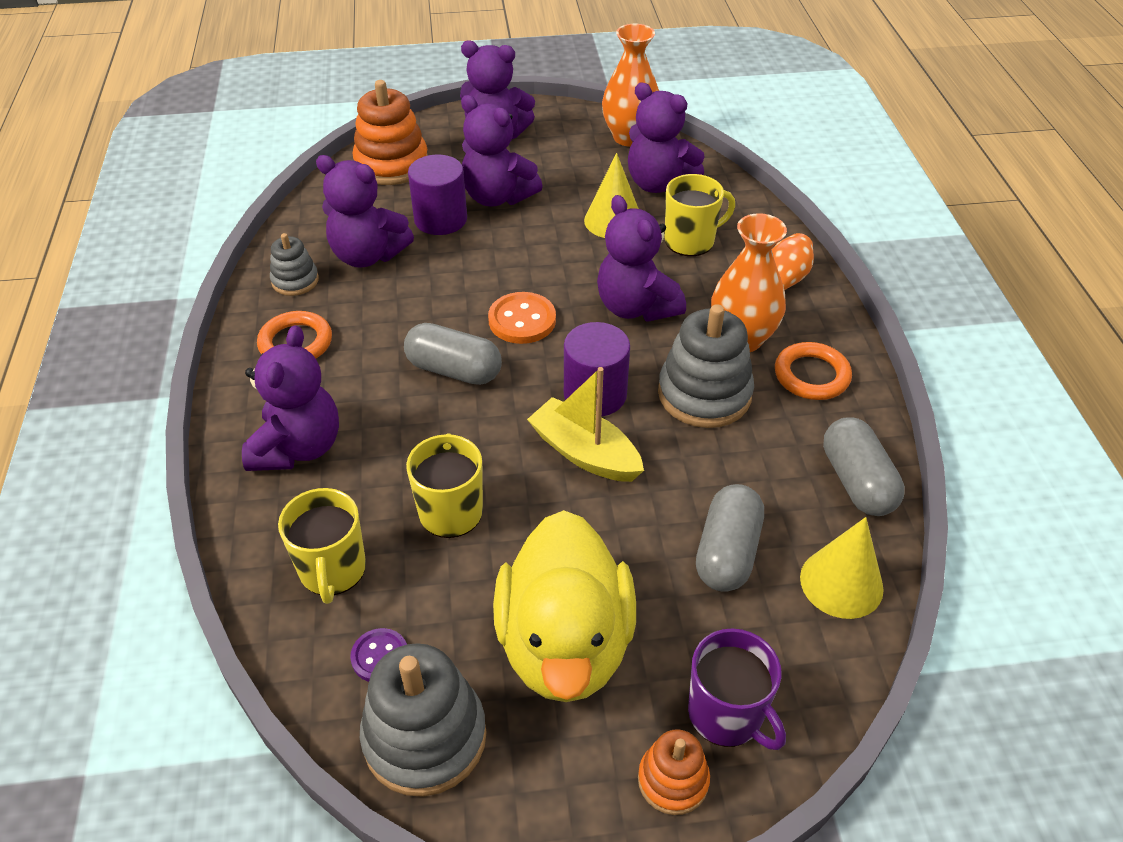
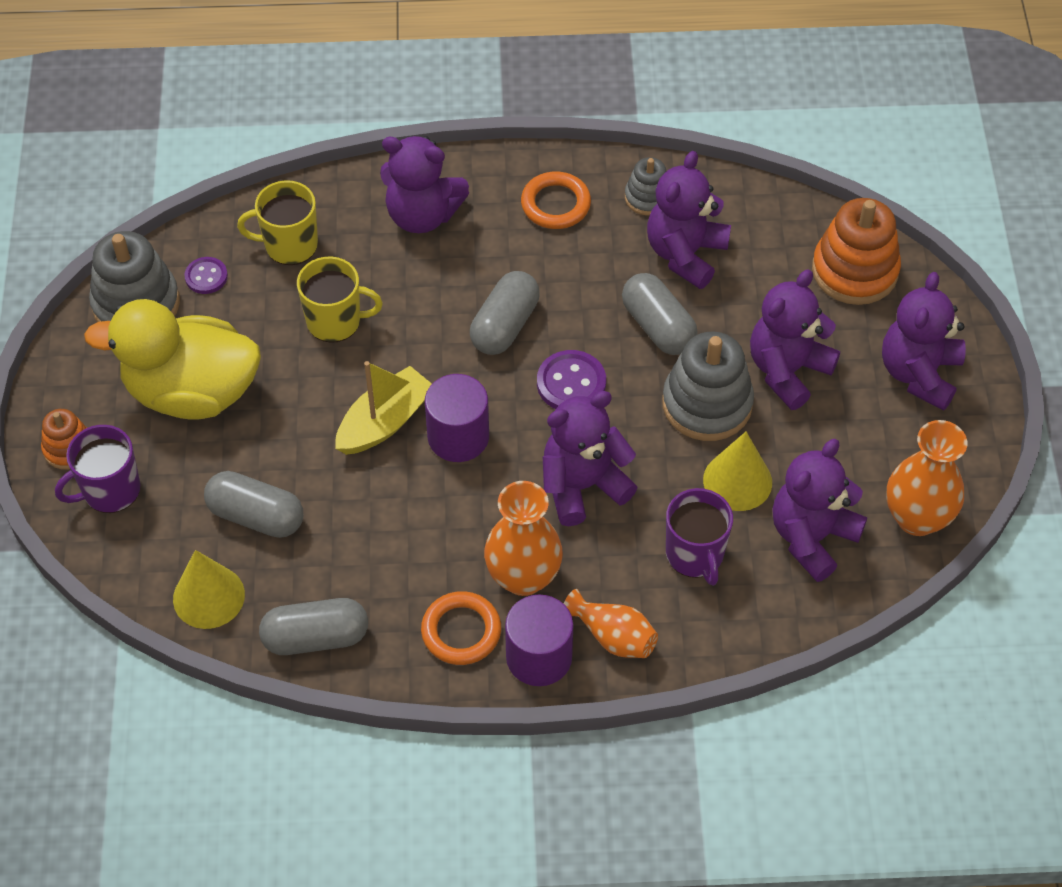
camera: 95 degrees right, 10 degrees up
(440, 219) = (746, 316): purple cylinder -> purple cylinder (539, 657)
(453, 269) = (658, 327): none -> grey capsule
(522, 320) = (571, 383): orange button -> purple button
(690, 241) = (695, 554): yellow mug -> purple mug
(704, 394) = (447, 529): grey stacking toy -> grey stacking toy (707, 404)

